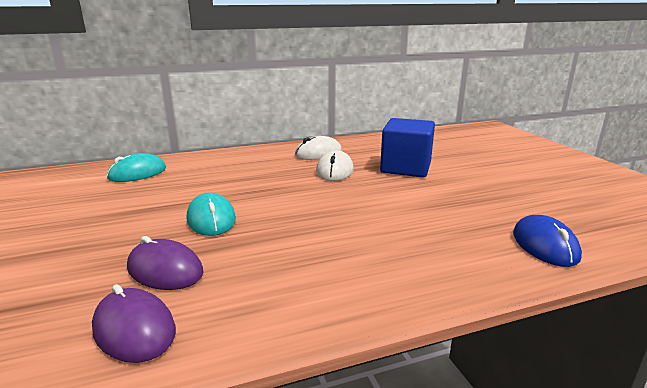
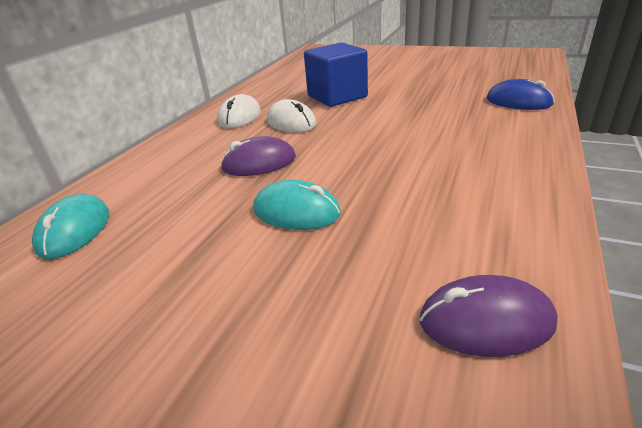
camera: 45 degrees left, 10 degrees up
(165, 270) = (377, 270): purple mouse -> purple mouse (259, 163)

